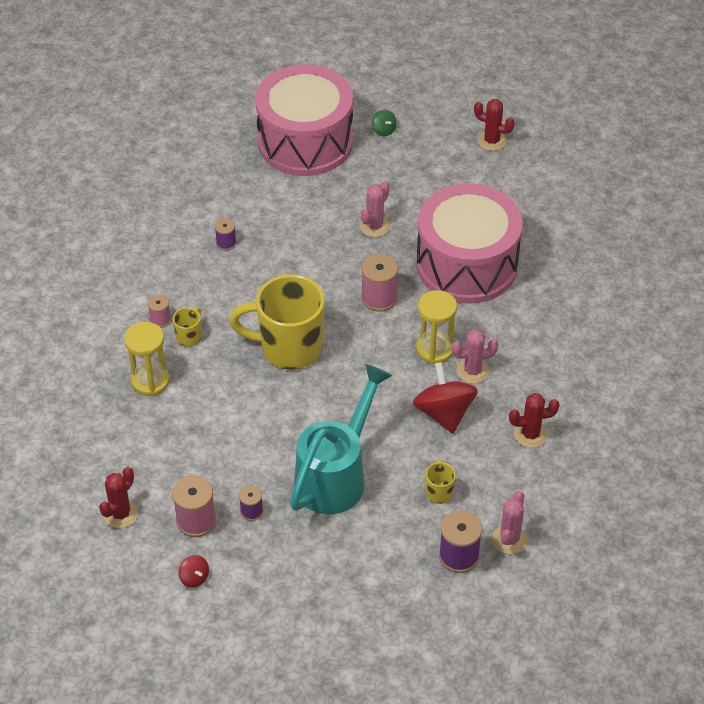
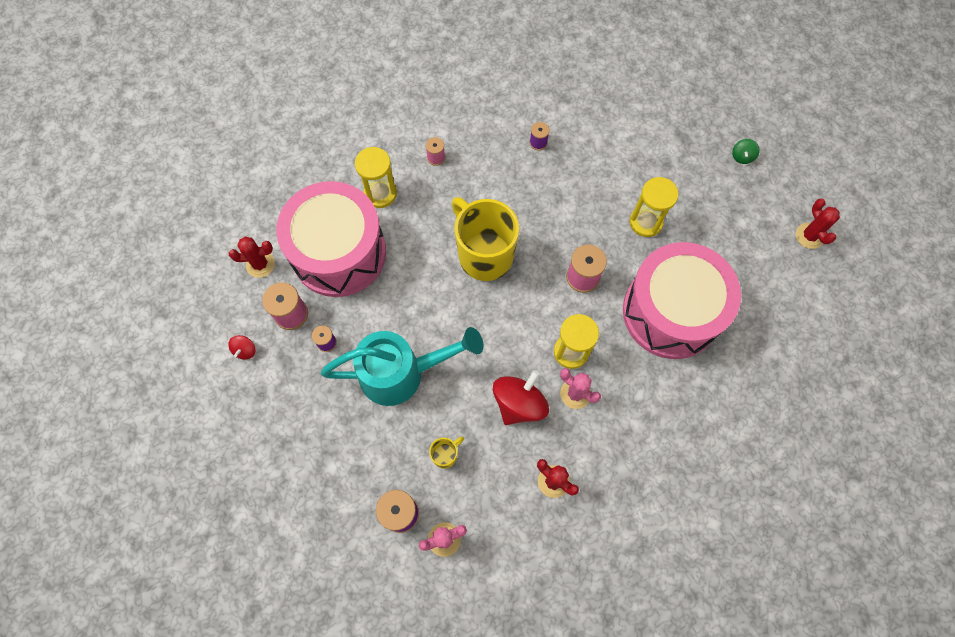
camera: 50 degrees right, 20 degrees up
(189, 336) = (438, 186): yellow mug -> none
(305, 142) = (678, 116): pink drum -> pink drum (339, 252)
(374, 226) = (646, 222): pink cactus -> yellow hourglass

